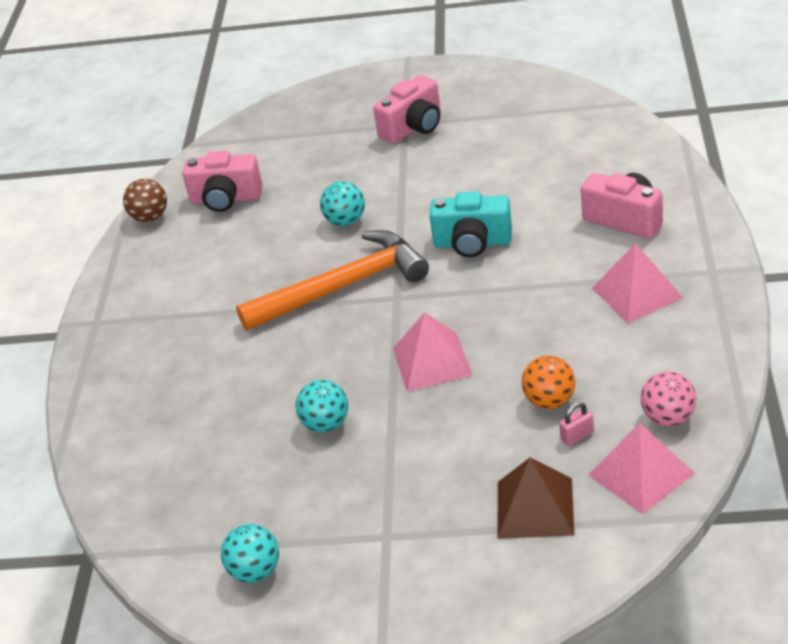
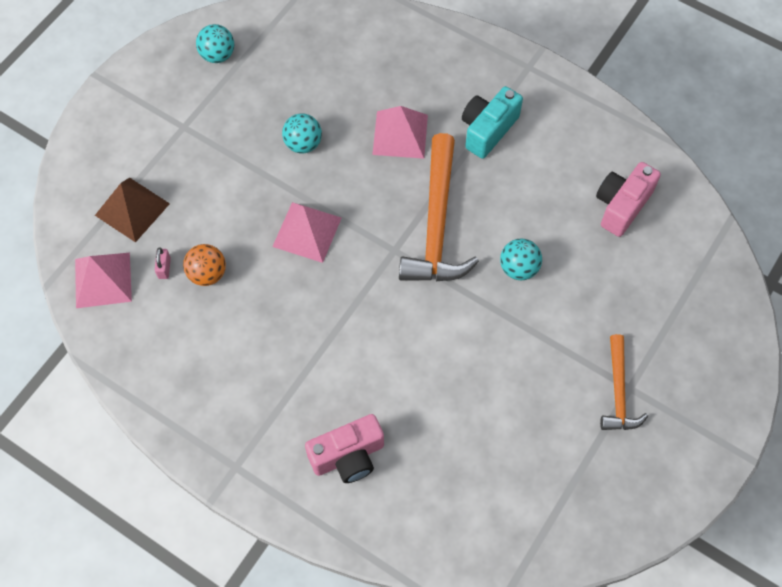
camera: 115 degrees right, 25 degrees up
(150, 217) = (638, 147): brown ball -> none
(413, 127) = (618, 392): pink camera -> orange hammer
(472, 243) = (414, 334): turquoise camera -> turquoise camera (487, 130)
(637, 292) = (259, 400): pink pyramid -> pink pyramid (400, 134)
(668, 418) = (130, 328): pink ball -> none

